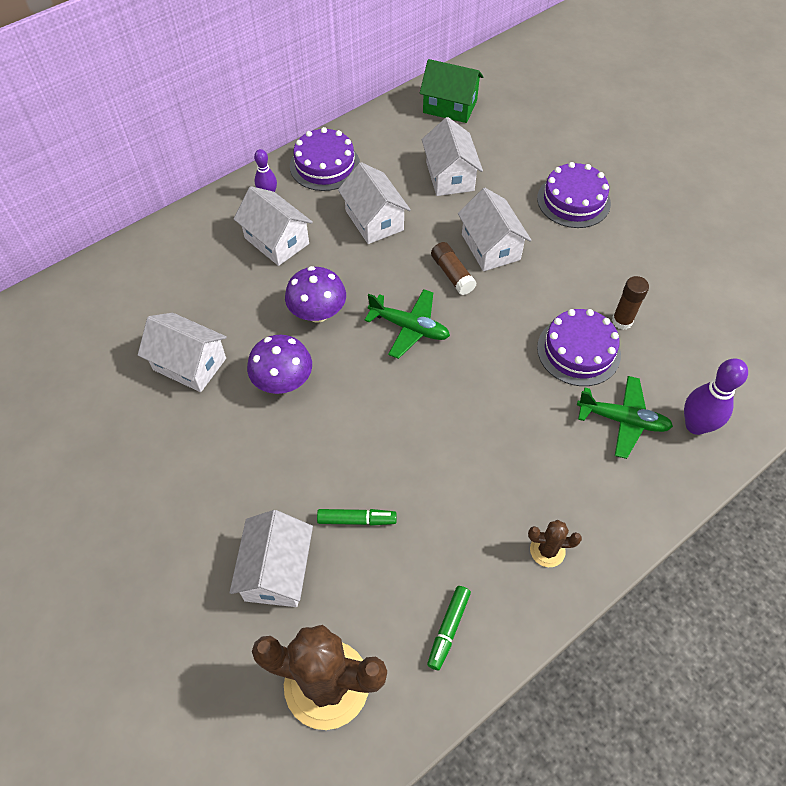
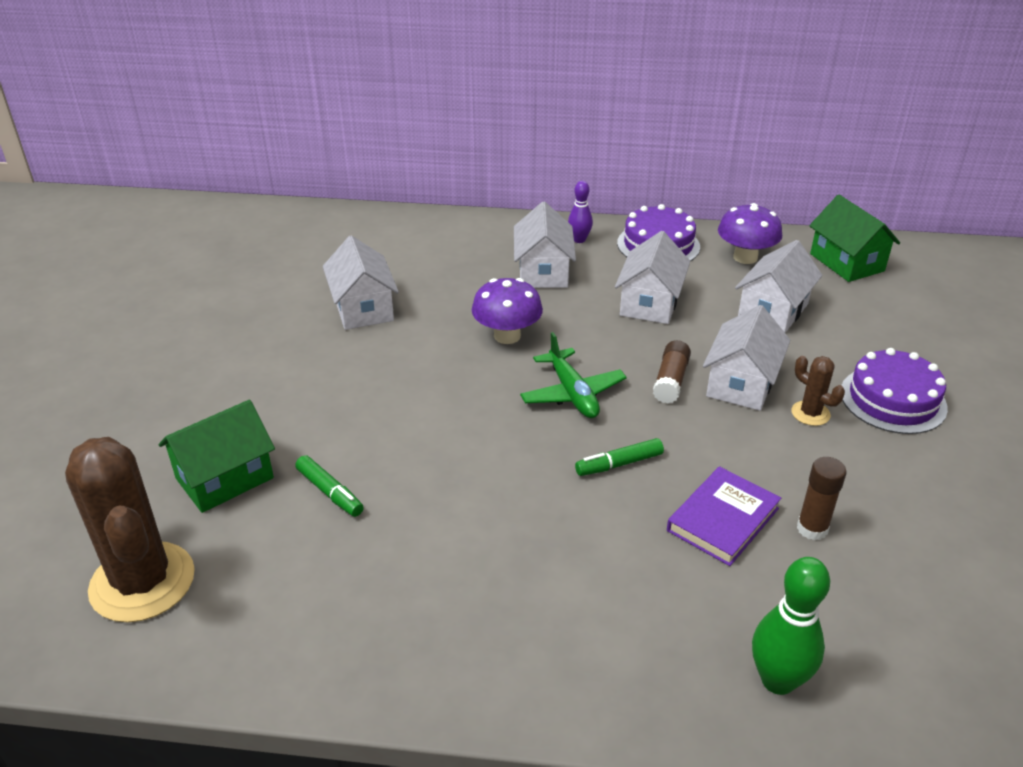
camera: 45 degrees right, 20 degrees down
(277, 571) = (224, 478): white house -> green house
(283, 381) = (413, 362): purple mushroom -> purple mushroom (745, 257)
(448, 629) = (282, 630): green marker -> green marker (619, 464)
(547, 550) = (454, 650): brown cactus -> brown cactus (810, 413)
(578, 351) = (723, 519): purple cake -> purple book
(623, 420) = (691, 610): green plane -> none
(696, 425) = (778, 680): purple bowling pin -> green bowling pin

